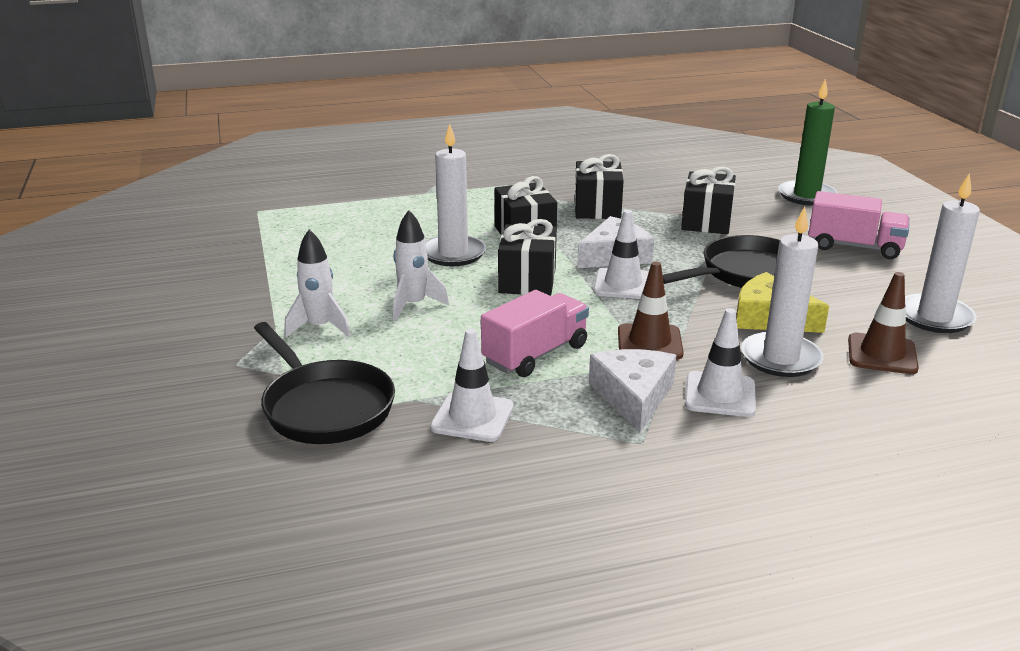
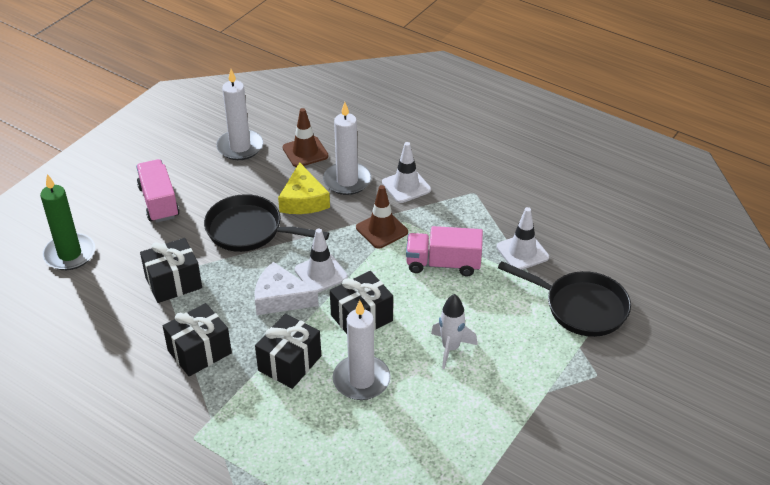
camera: 130 degrees left, 15 degrees up
(319, 327) = (523, 371): white rocket -> none
(325, 407) = (580, 307): black pan -> black pan turned 105 degrees clockwise
(633, 396) = (441, 211): white cheese -> none

